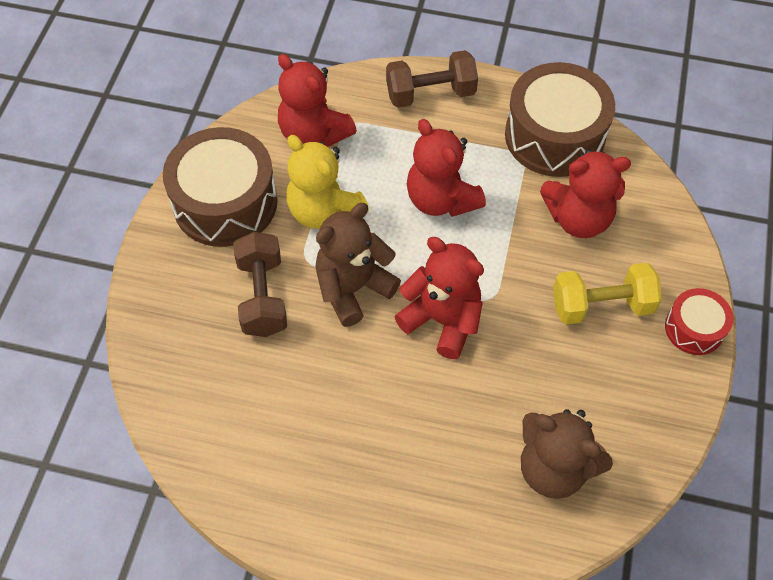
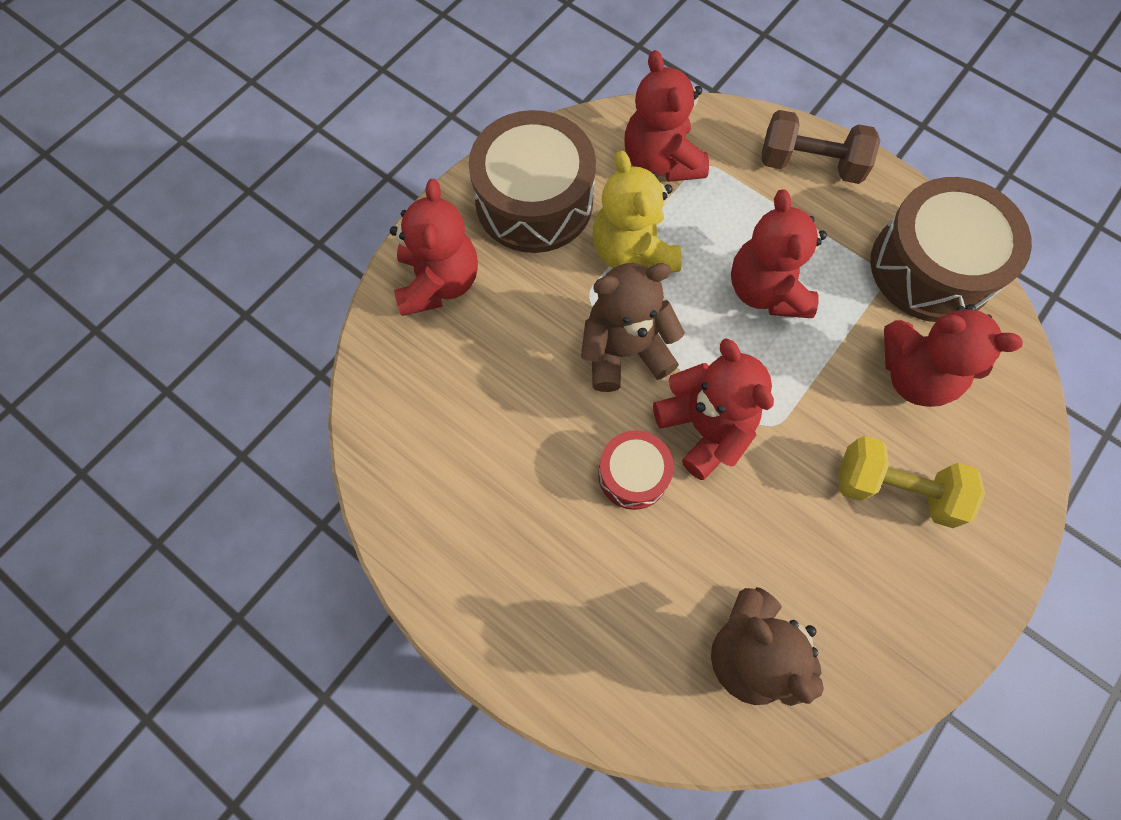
camera: 25 degrees right, 10 degrees up
(175, 296) = (438, 282): none -> red teddy bear
(262, 296) = (526, 320): brown dumbbell -> none
(694, 328) = (994, 564): red drum -> red drum (633, 475)

